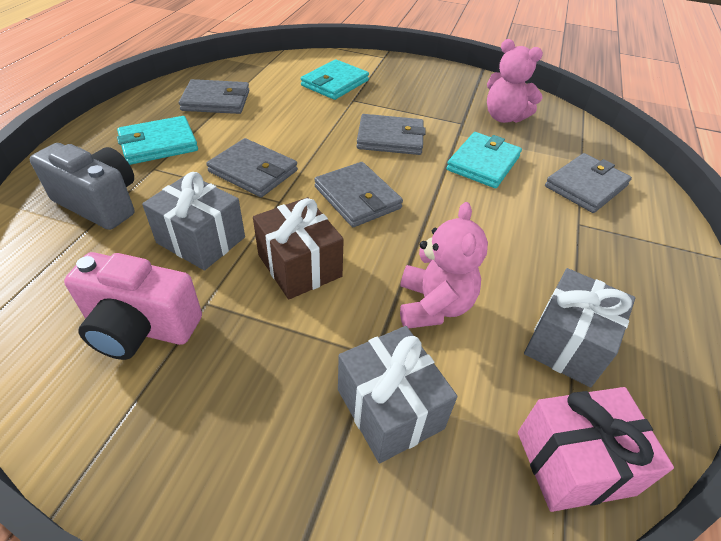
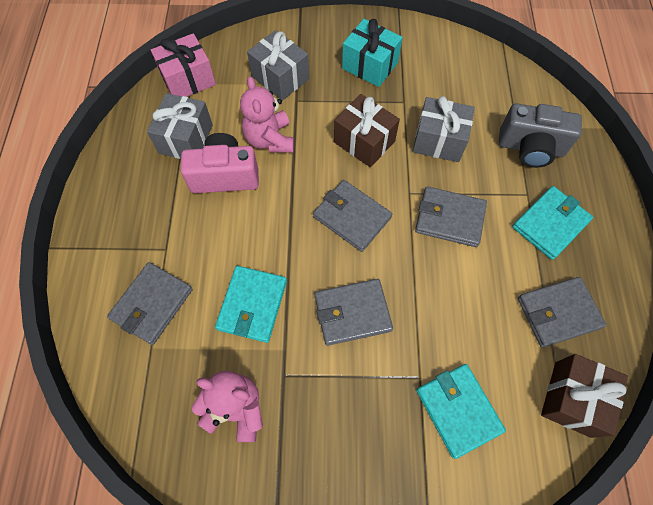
camera: 165 degrees right, 20 degrees up
(141, 327) = (427, 79): pink camera -> pink camera (225, 176)
(215, 382) = (370, 65): none -> turquoise gift
(250, 70) = (572, 399): none -> brown gift
(335, 83) = (458, 410): turquoise wallet -> turquoise wallet turned 45 degrees counterclockwise

